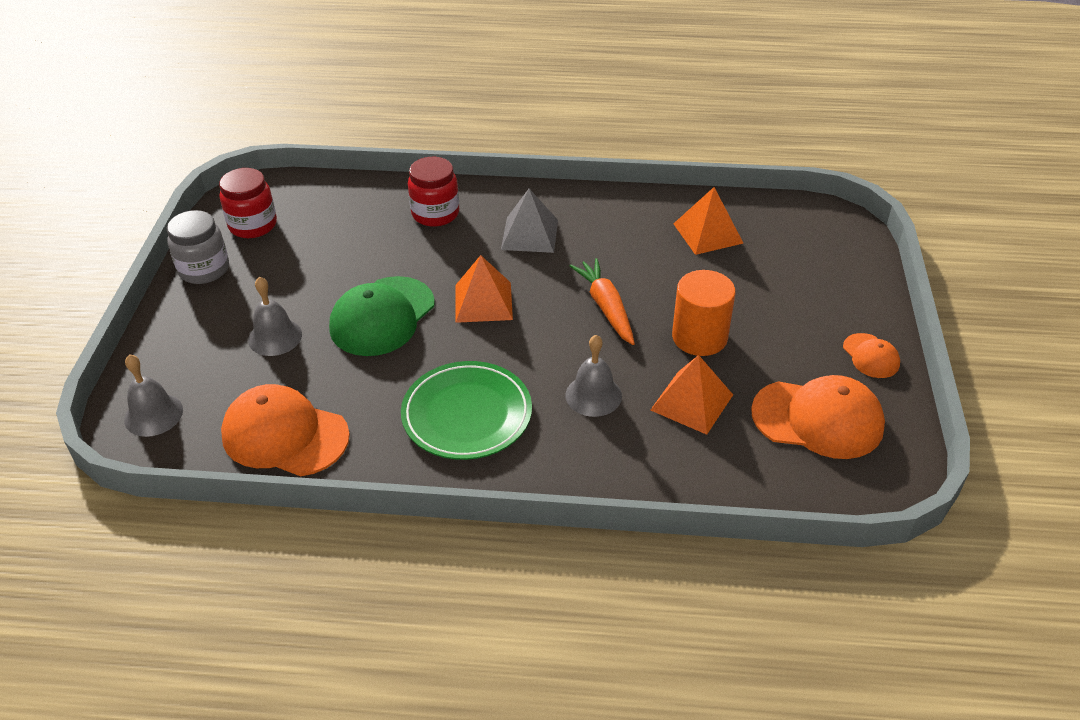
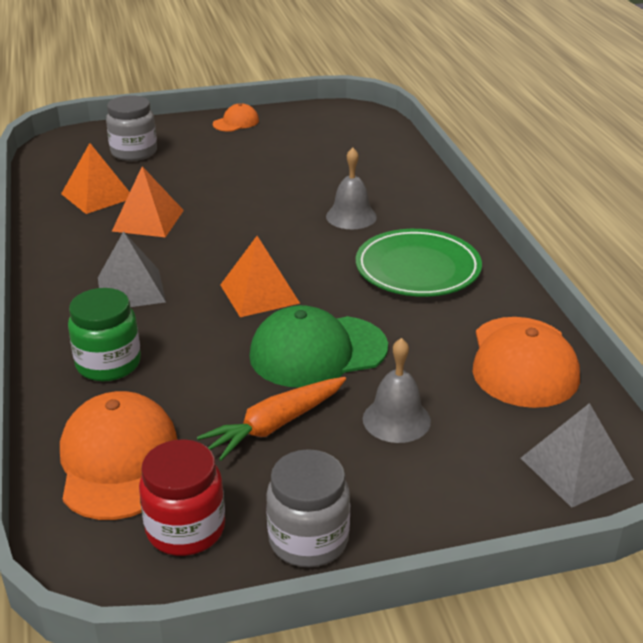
camera: 110 degrees left, 10 degrees down
(153, 414) = (576, 468): grey bell -> grey pyramid
(382, 316) = (317, 351): green cap -> green cap turned 150 degrees clockwise
(435, 214) = (108, 364): red jar -> green jar
(606, 307) = (233, 228): orange carrot -> orange carrot (275, 425)
(692, 402) = (330, 177): orange pyramid -> orange pyramid (148, 220)
(699, 337) = (251, 183): orange cylinder -> none
(802, 266) = (134, 152): none -> grey jar
(818, 419) = (315, 134): orange cap -> orange cap (118, 461)

